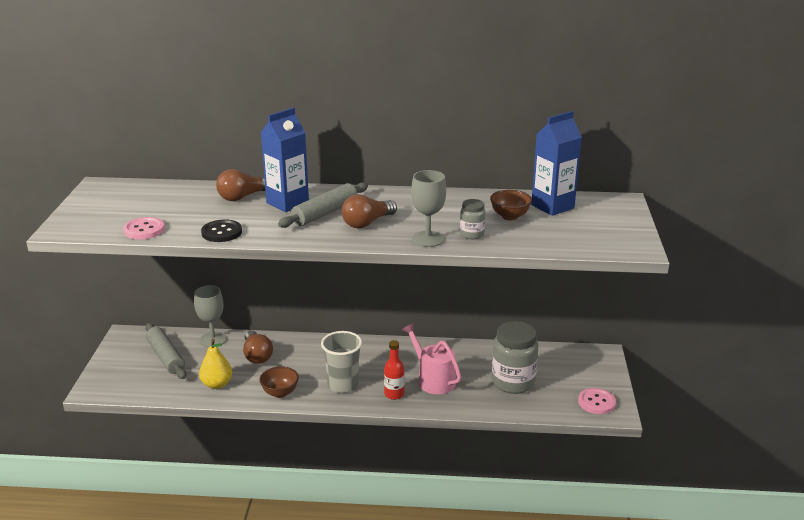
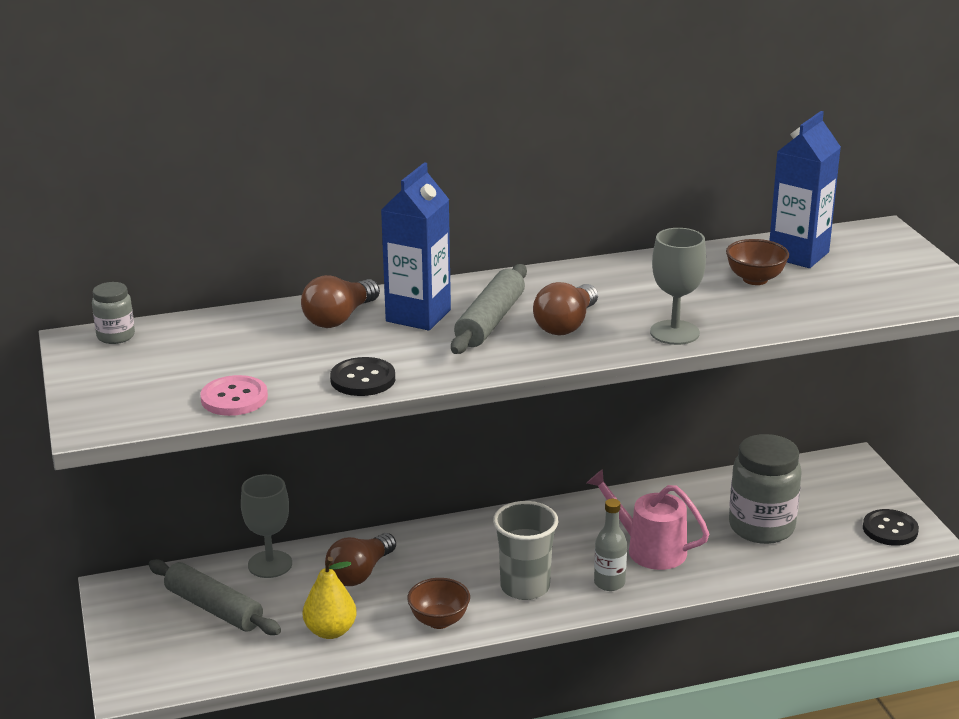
camera: 20 degrees left, 0 degrees up
(257, 355) = (360, 573): brown light bulb -> brown light bulb turned 75 degrees clockwise
(394, 394) = (609, 583): red bottle -> grey bottle
(472, 234) = (728, 314): grey jar -> grey jar (116, 336)
(596, 402) = (890, 529): pink button -> black button

